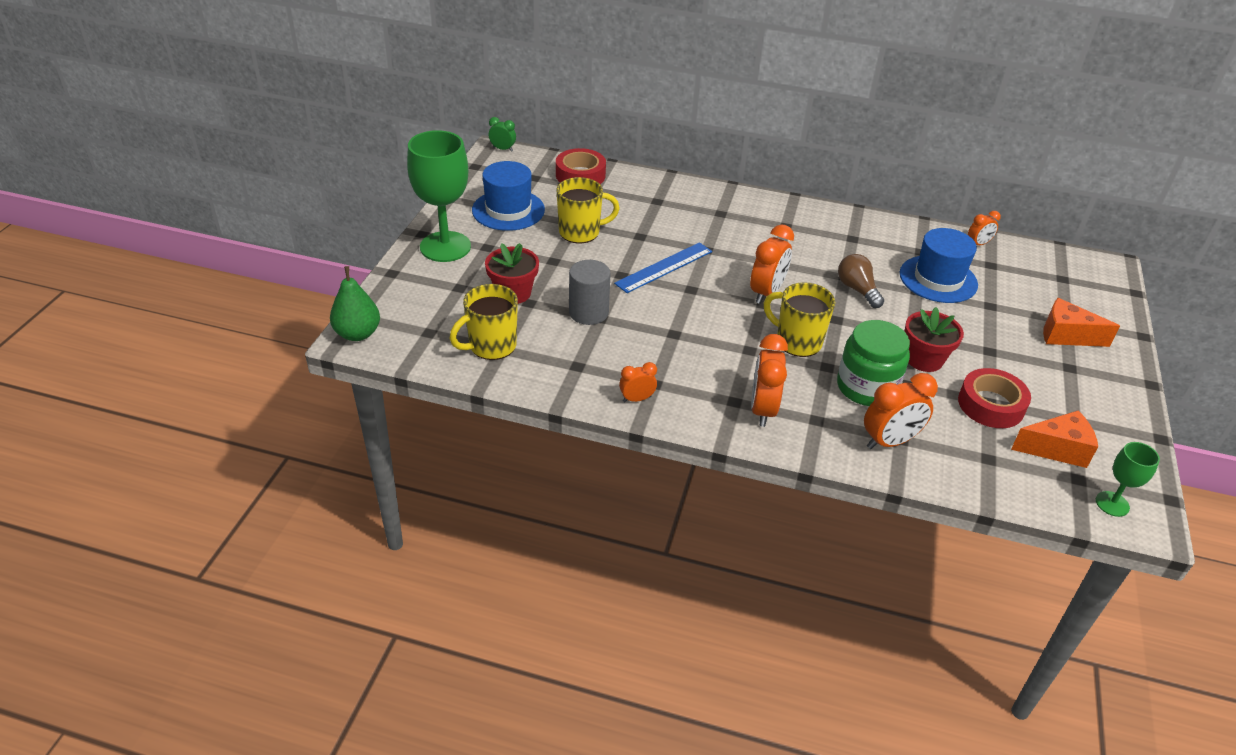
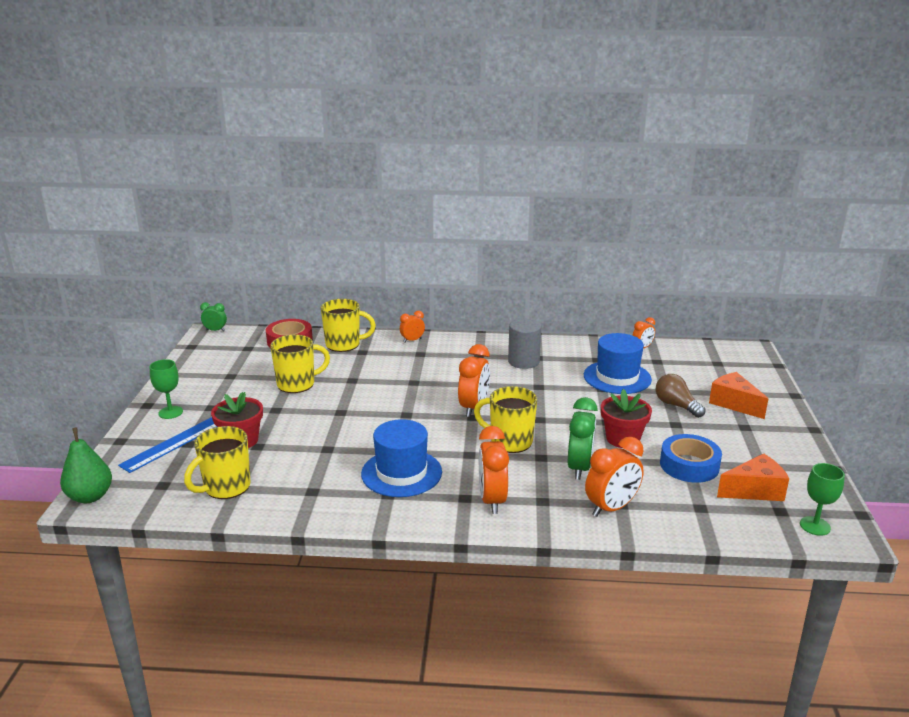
camera: 10 degrees left, 15 degrees down
(445, 247) = (170, 412): green goblet -> green goblet, size x0.50
(508, 210) = (227, 376): blue hat -> blue hat (401, 473)
(588, 312) = (315, 446): grey cylinder -> grey cylinder (523, 361)
(637, 399) = (373, 510): orange clock -> orange clock (412, 340)
(639, 188) = (344, 344): none -> yellow mug
(664, 267) = (378, 401): blue ruler -> blue ruler (174, 443)
(857, 290) = (551, 394): brown light bulb -> brown light bulb (676, 405)
(866, 387) = (579, 468): green jar -> green clock
(991, 405) = (689, 465): red tape -> blue tape
(1066, 335) = (734, 404): orange cheese -> orange cheese turned 45 degrees clockwise

